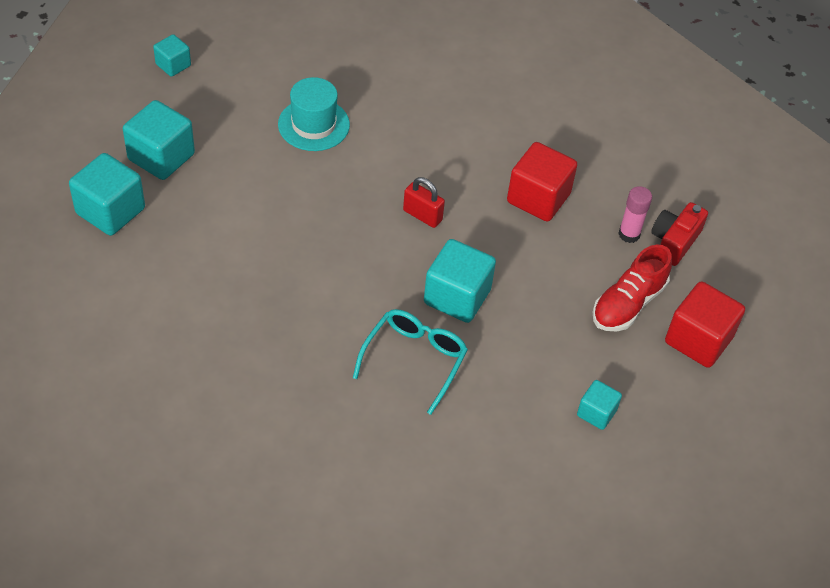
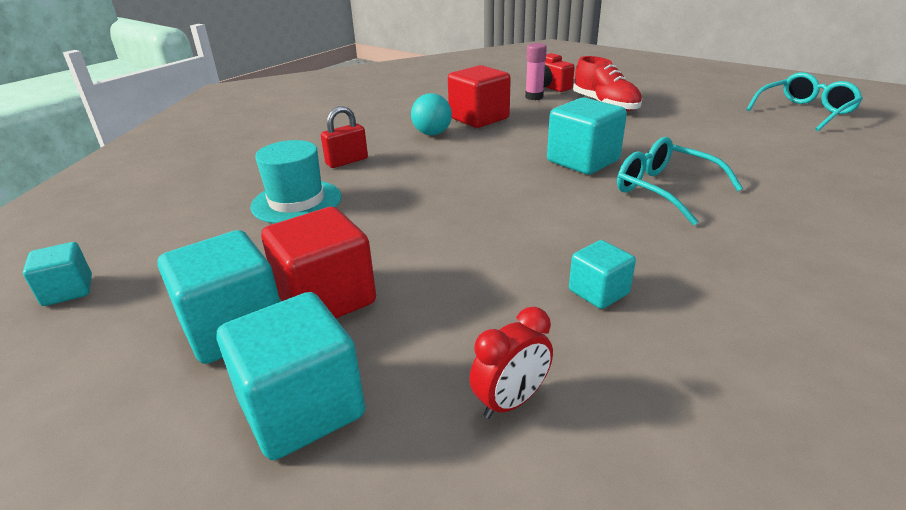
camera: 65 degrees left, 20 degrees down
(135, 293) = (511, 401): none -> red clock
(422, 215) = (471, 163): red padlock -> red padlock (347, 161)
(481, 171) = (432, 134): none -> turquoise ball
(596, 413) = (722, 127): turquoise cube -> turquoise cube (598, 292)
(684, 500) = (805, 112): none -> turquoise glasses
(698, 340) = (644, 91): red cube -> red cube (326, 298)

